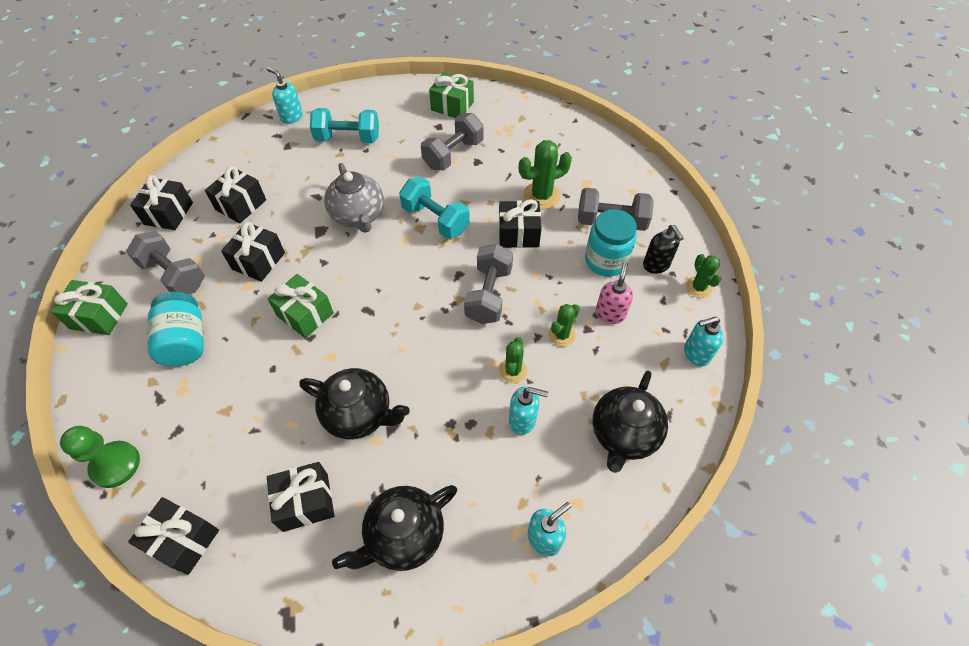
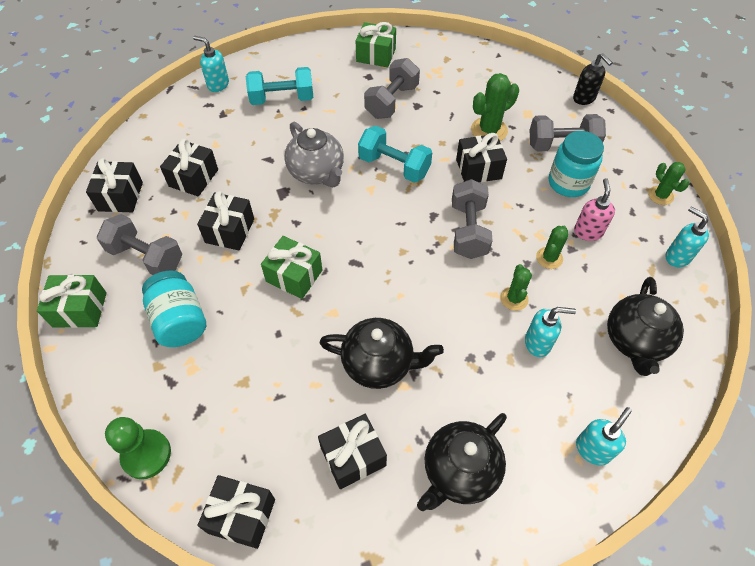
camera: 10 degrees left, 0 degrees up
(656, 265) = (616, 180): black soap dispenser -> black soap dispenser (584, 98)
(696, 354) = (677, 257): turquoise soap dispenser -> turquoise soap dispenser turned 75 degrees clockwise

